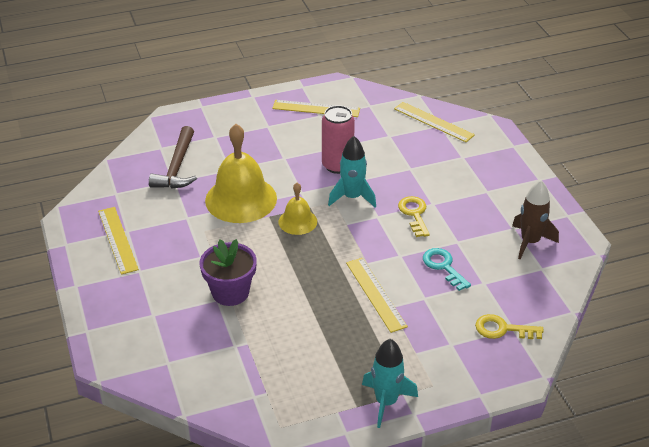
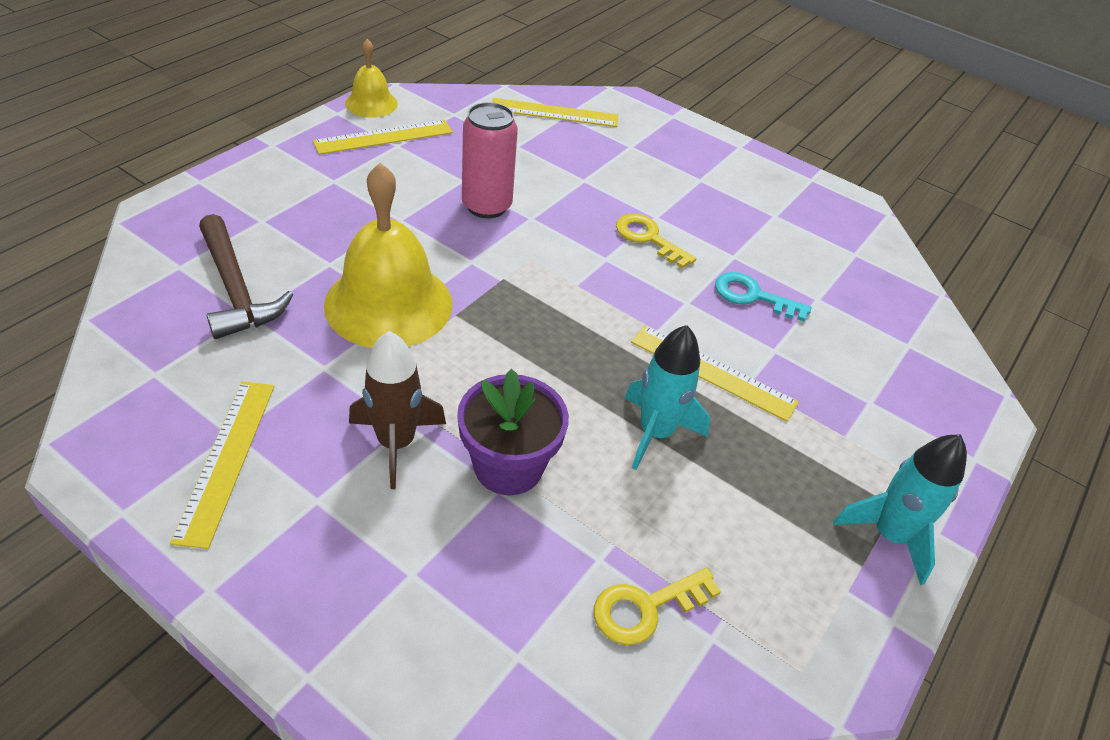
camera: 40 degrees left, 5 degrees up
(117, 240) = (226, 459): yellow ruler -> yellow ruler turned 60 degrees clockwise
(297, 221) = (506, 306): yellow bell -> yellow bell (371, 103)
(352, 197) = (548, 243): turquoise rocket -> turquoise rocket (655, 433)
(502, 329) = (901, 352): yellow key -> yellow key (645, 608)
(530, 242) = (809, 225): brown rocket -> brown rocket (396, 443)

